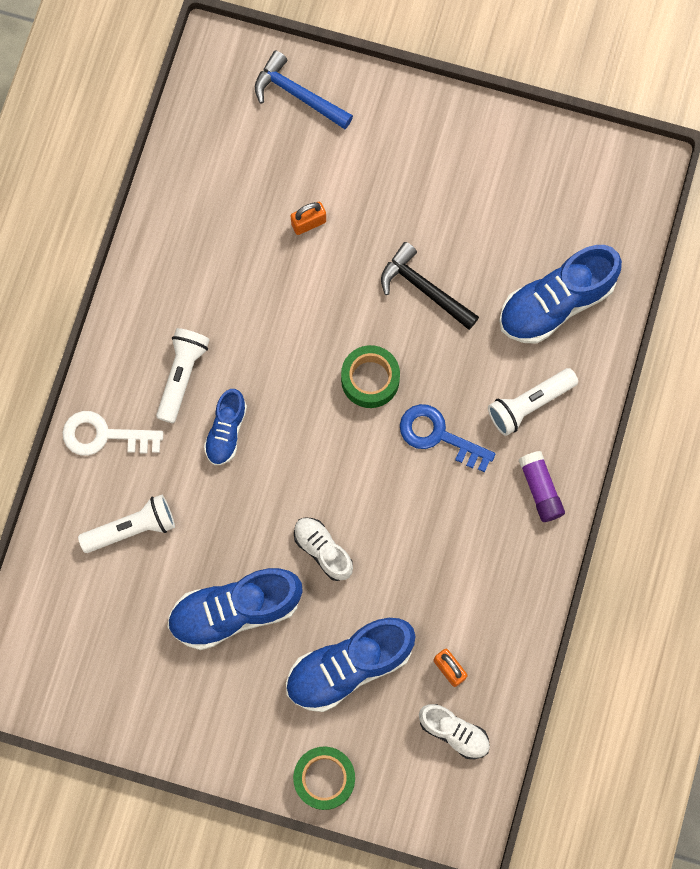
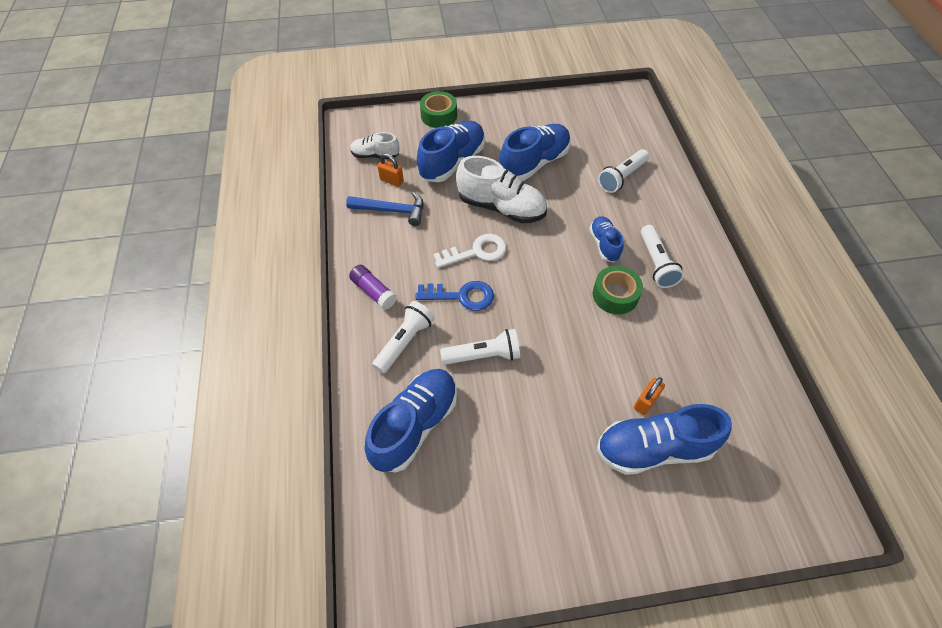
camera: 155 degrees right, 20 degrees down
(104, 436) = (676, 214): white key -> white key (476, 252)
(297, 95) = (732, 510): blue hammer -> blue hammer (392, 210)
(323, 550) = (501, 207): white shoe -> white shoe, size x1.77
(332, 176) = (653, 448): none -> blue shoe
(370, 379) = (529, 311): green tape -> green tape (615, 295)
(424, 288) = (526, 391): black hammer -> none
(449, 349) = (483, 355): none -> white flashlight

